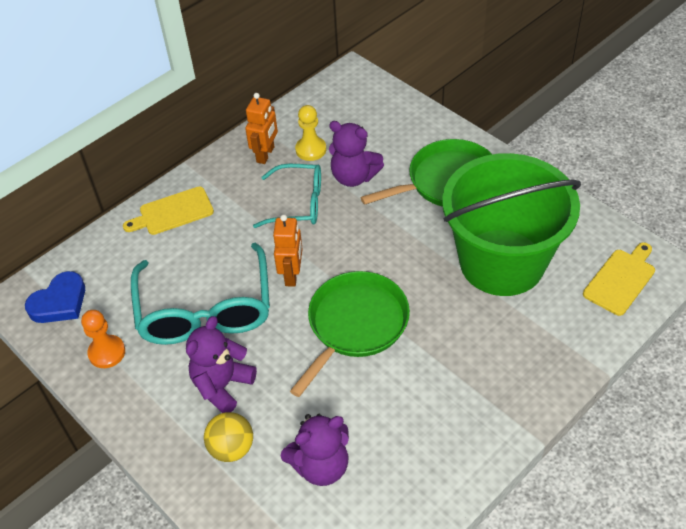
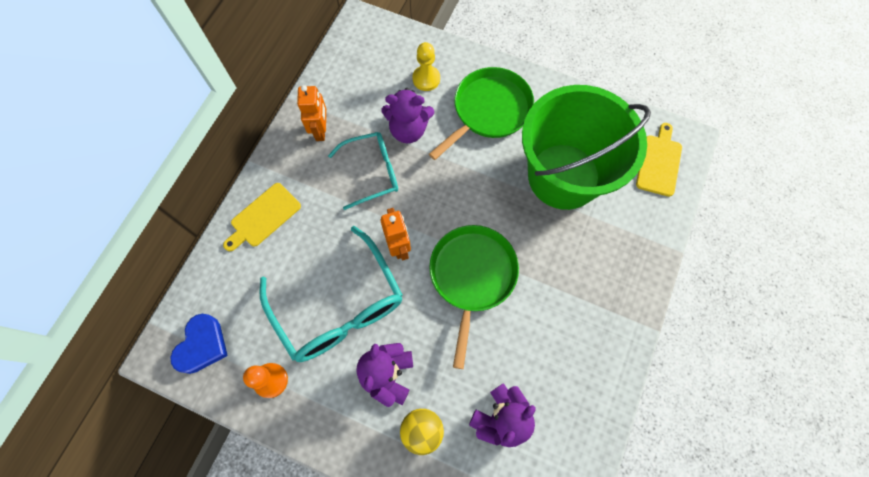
camera: 25 degrees left, 20 degrees up
(311, 149) = (359, 113): yellow pawn -> yellow pawn (426, 79)

